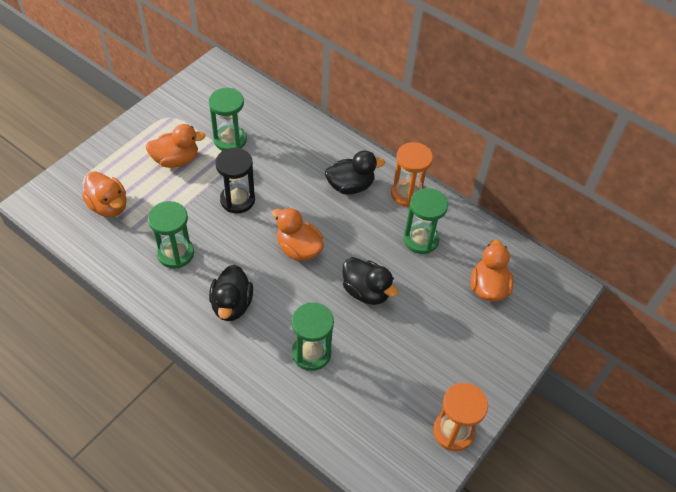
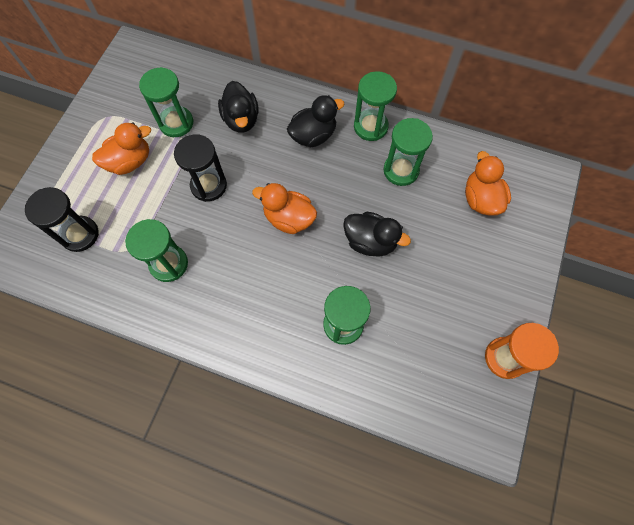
camera: 15 degrees left, 15 degrees up
(109, 206) = (80, 234): orange duck -> black hourglass
(232, 305) = (246, 300): black duck -> black duck (241, 120)
(407, 194) = (370, 126): orange hourglass -> green hourglass

